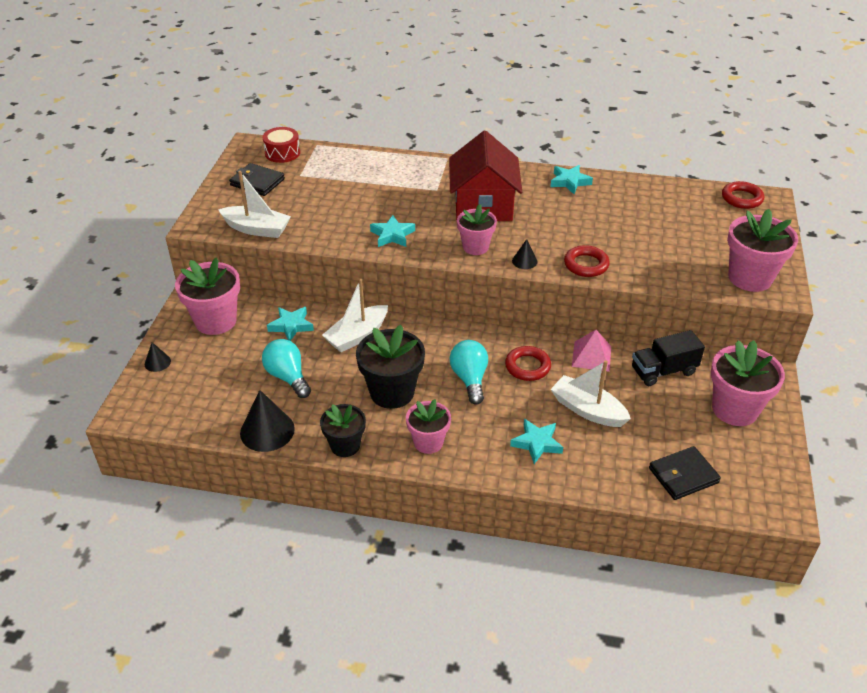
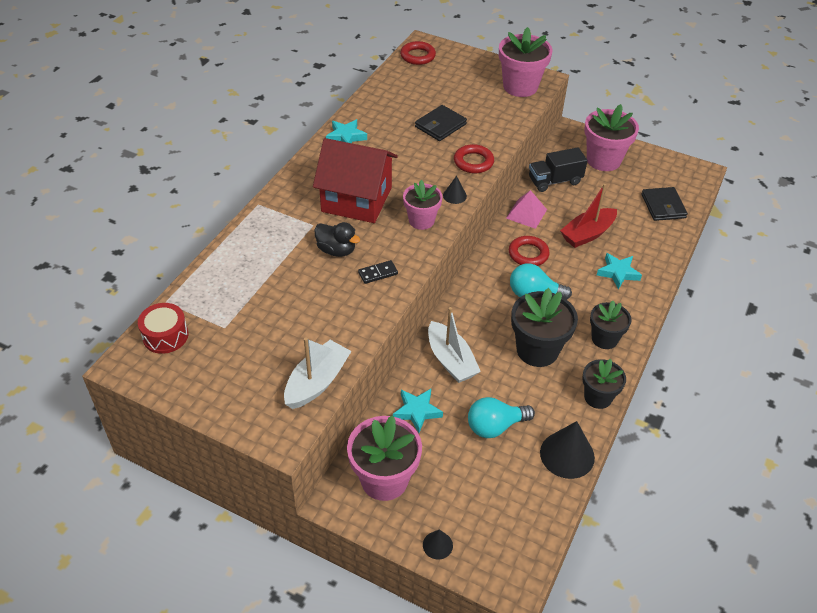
camera: 75 degrees left, 5 degrees up
(257, 182) = (218, 369): black wallet -> black wallet (440, 125)
(392, 235) = (378, 273): turquoise star -> black domino
(410, 208) = (336, 250): none -> black duck
(428, 442) = (604, 339): pink flower pot -> black flower pot
(587, 410) = (587, 234): white boat -> red boat
(663, 371) = (554, 181): black truck -> black truck turned 75 degrees clockwise

